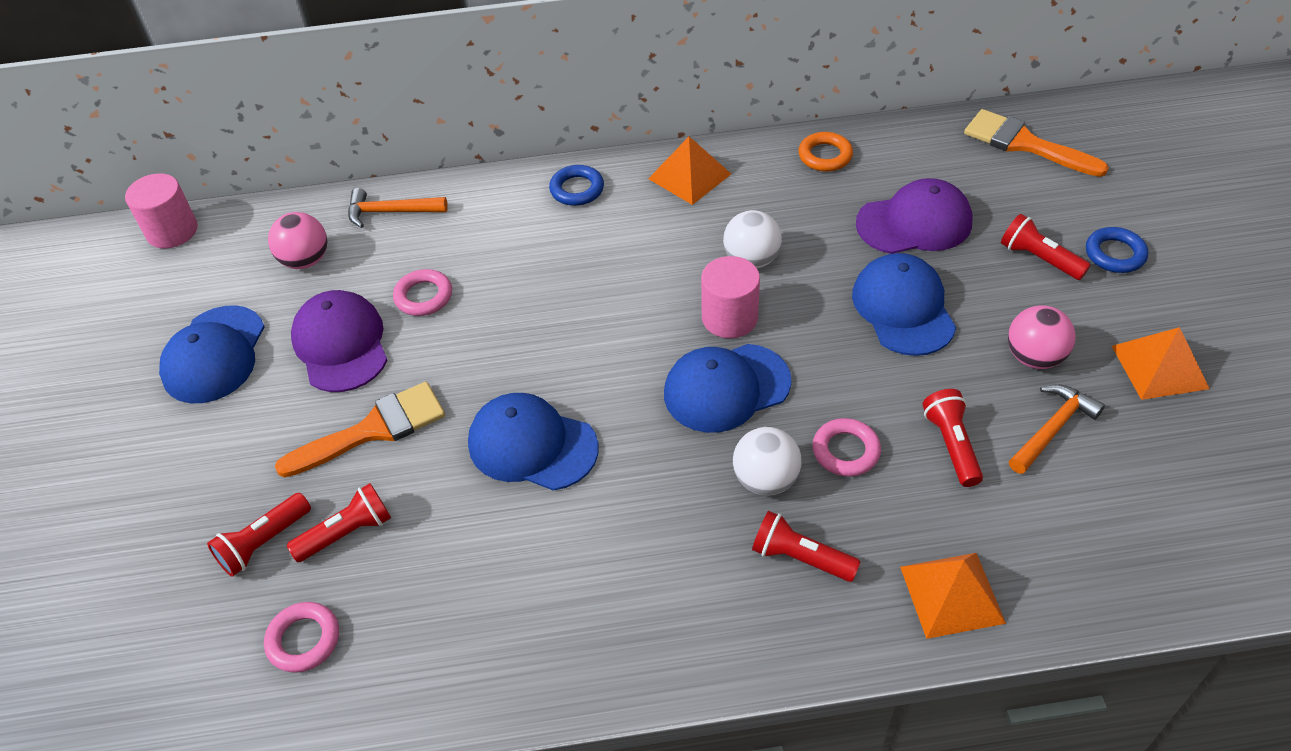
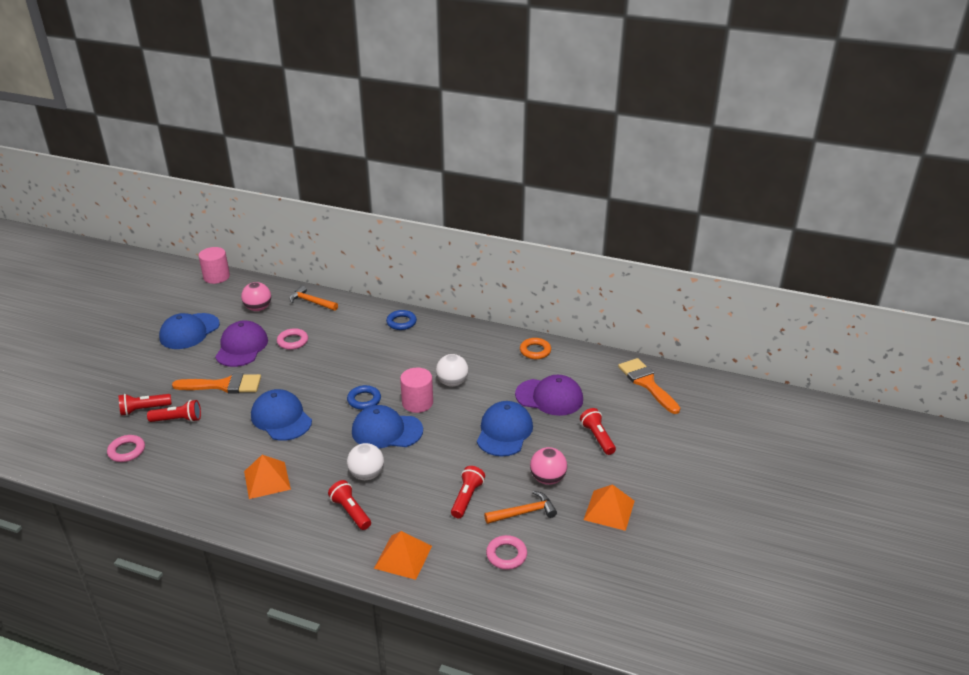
camera: 25 degrees right, 15 degrees down
(690, 176) = (459, 336): orange pyramid -> orange pyramid (267, 480)
(845, 451) = (414, 479): pink ring -> pink ring (506, 555)
(1115, 254) = (641, 451): blue ring -> blue ring (364, 400)

